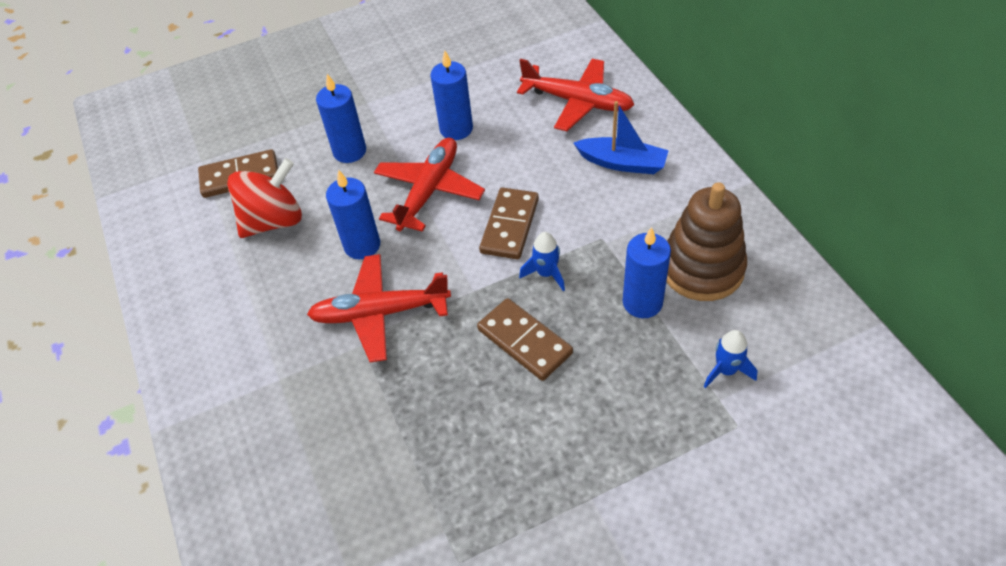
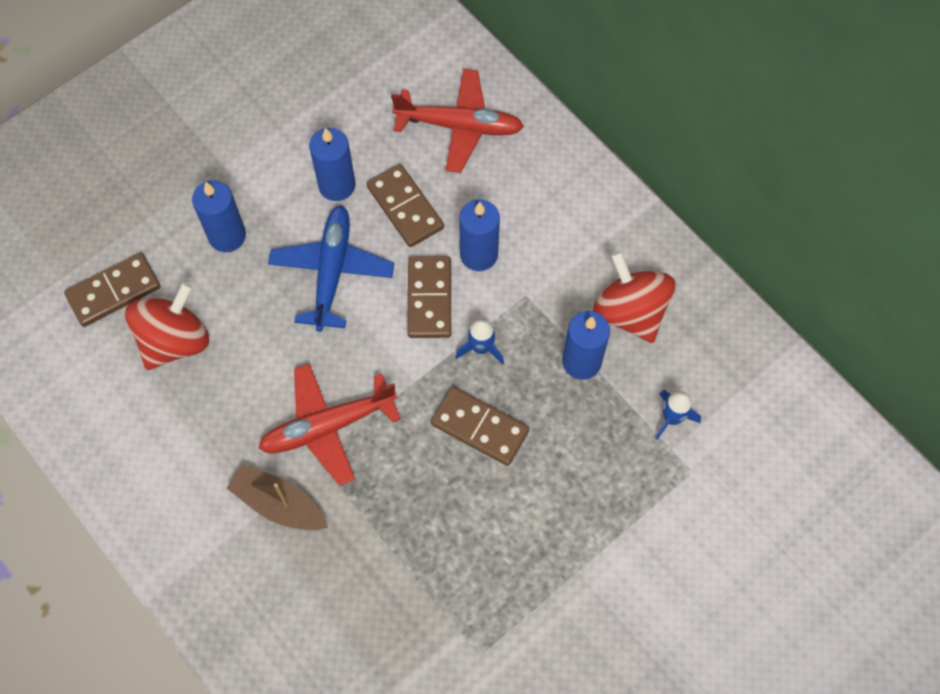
camera: 20 degrees left, 15 degrees up
(310, 370) = (279, 504): none -> brown boat
(362, 245) = (282, 352): blue candle -> blue candle (479, 254)
(429, 191) = (332, 272): red plane -> blue plane
(510, 153) = (405, 207): none -> brown domino
(622, 163) = (525, 199): blue boat -> none
(702, 268) = (630, 312): brown stacking toy -> red spinning top

